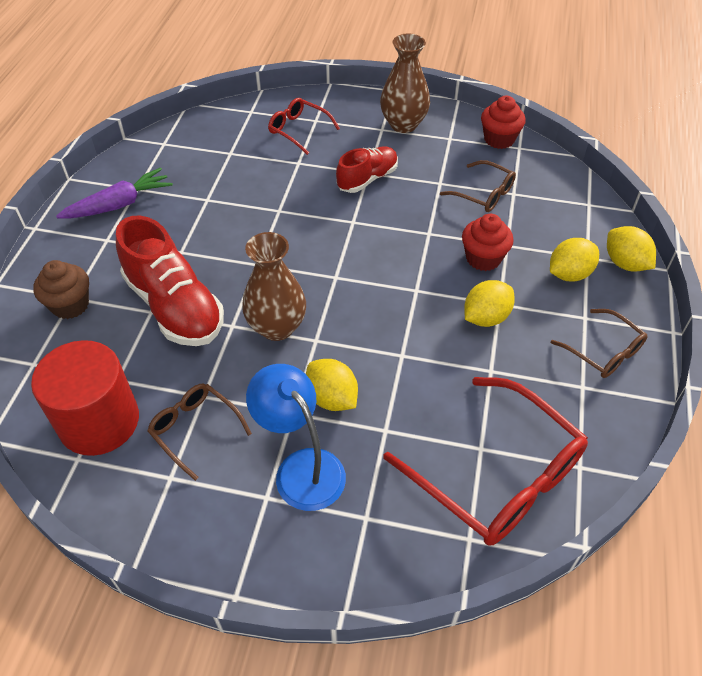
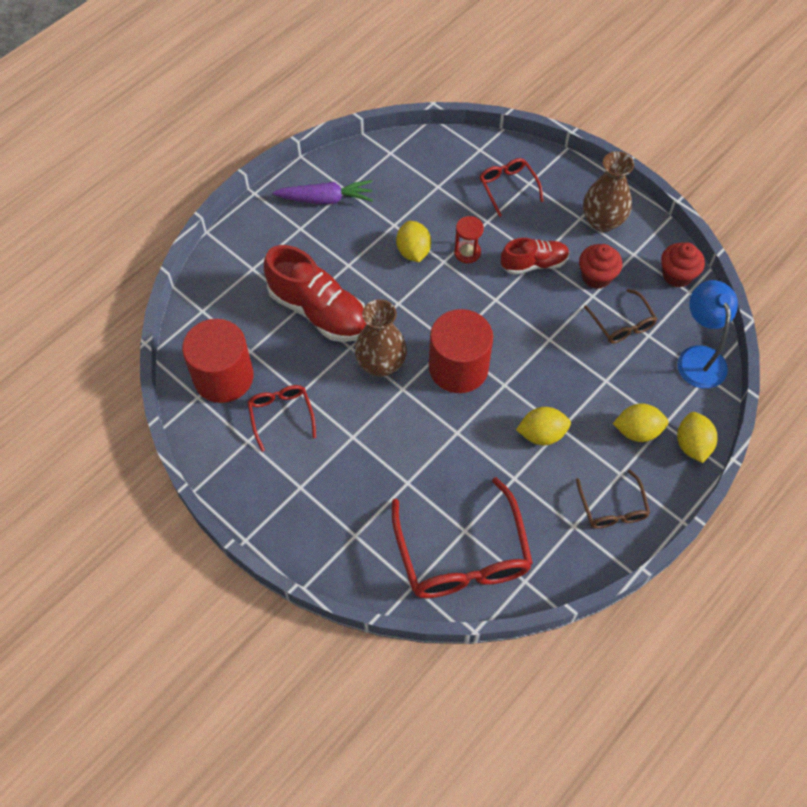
camera: 30 degrees right, 10 degrees up
(70, 305) = (248, 274): brown cupcake -> none
(174, 306) = (318, 311): red shoe -> red shoe turned 45 degrees counterclockwise
(195, 429) = (281, 415): brown glasses -> red glasses
(297, 194) = (467, 252): none -> red hourglass
(301, 468) = (334, 479): blue lamp -> blue lamp (699, 357)
(332, 398) = (386, 440): yellow lemon -> yellow lemon (413, 251)
(360, 295) = (458, 367): none -> red cylinder
(483, 258) = (577, 383): red cupcake -> red cupcake (596, 276)

